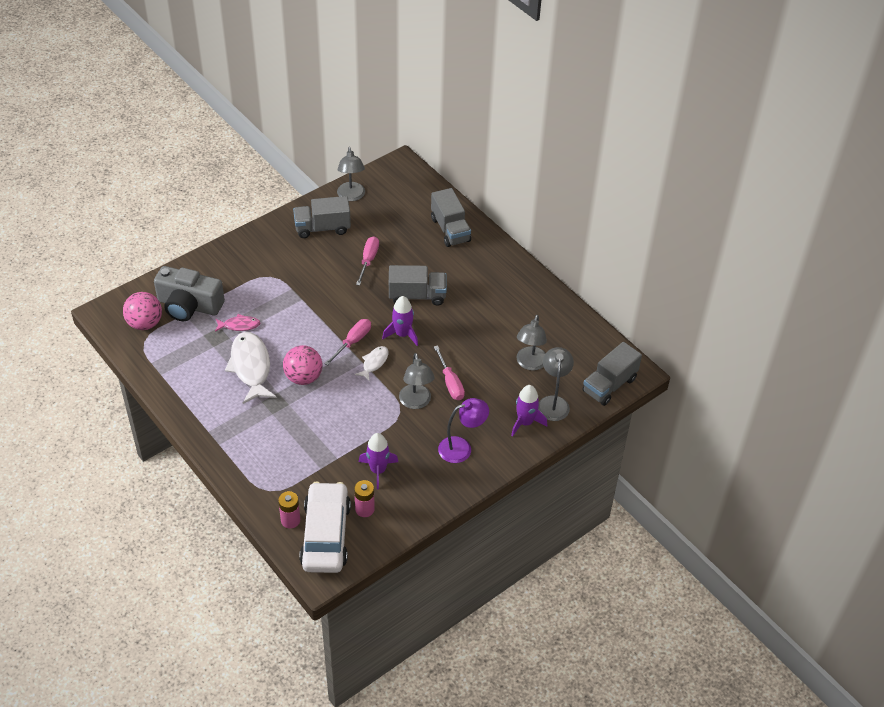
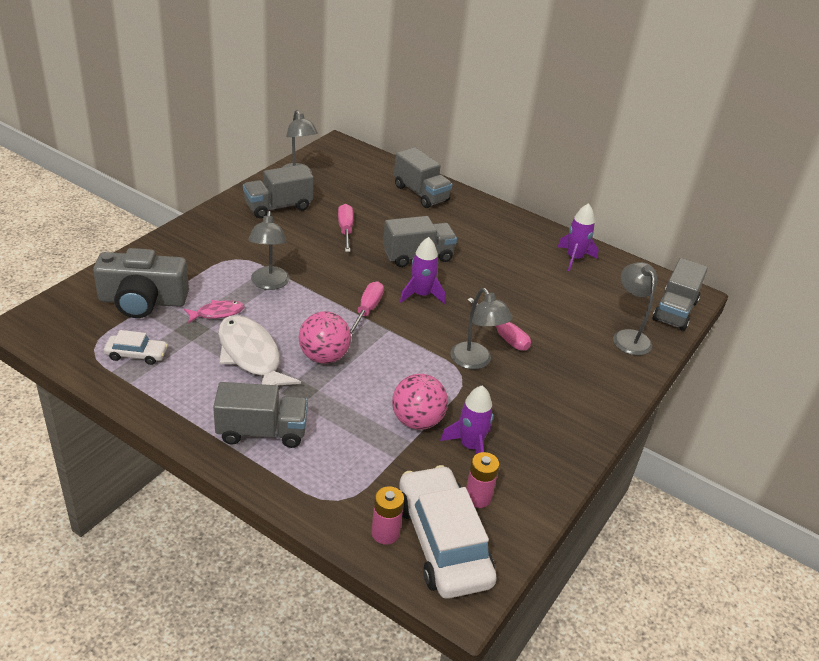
camera: 20 degrees left, 10 degrees down
(145, 323) = (88, 328): pink ball -> pink ball (417, 421)
(171, 352) = (136, 354): none -> white car
(237, 430) = (262, 432): none -> grey truck
(374, 363) = (403, 328): white fish -> none
(462, 448) = (556, 402): purple lamp -> none
(525, 422) = (611, 362): purple rocket -> purple rocket (574, 258)
(530, 364) = (579, 303): grey lamp -> grey lamp (269, 284)

